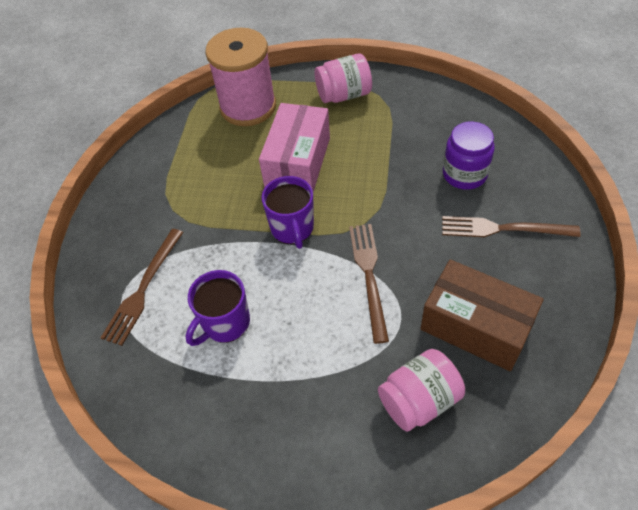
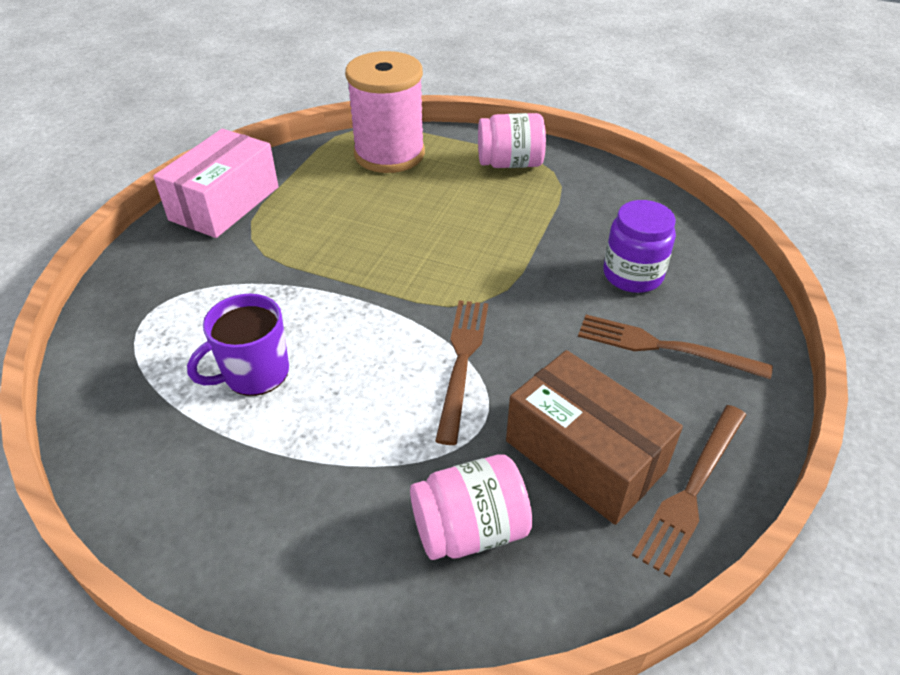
camera: 10 degrees right, 10 degrees down
(143, 288) = (175, 313): brown fork -> brown fork (692, 489)
(292, 228) = (386, 288): purple mug -> none
(297, 162) = (424, 220): pink box -> pink box (224, 203)

